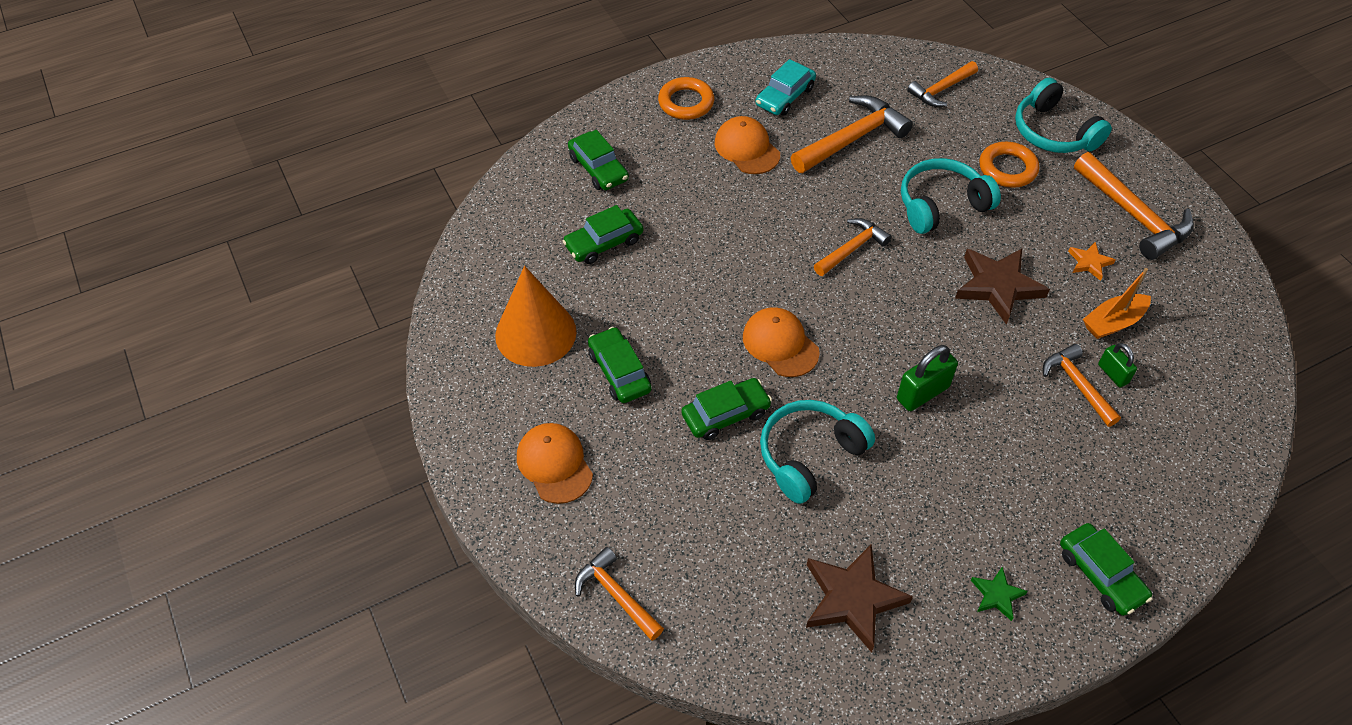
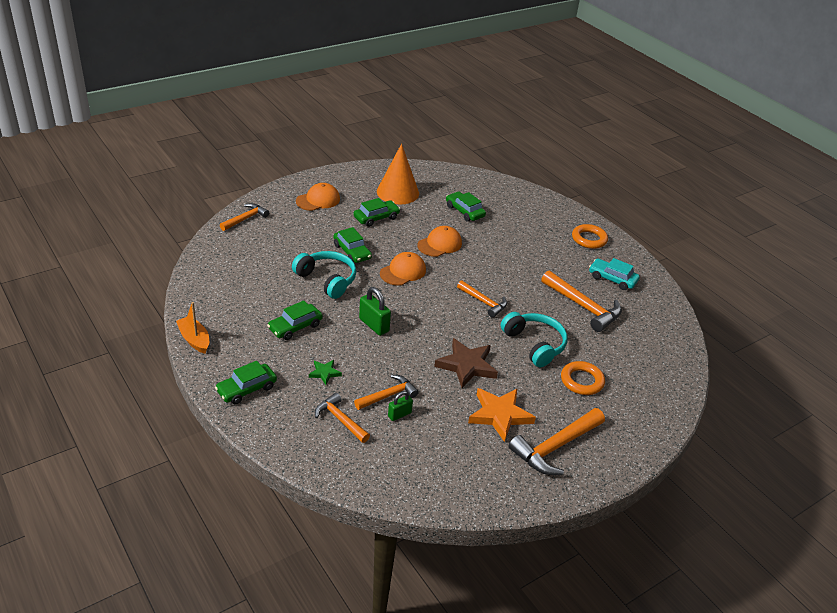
camera: 80 degrees right, 15 degrees down
(598, 168) = (521, 208): green car -> green car (295, 327)
(747, 148) = (557, 262): orange cap -> orange cap (439, 244)
(852, 599) = (238, 291): brown star -> none
(941, 90) = (652, 353): orange hammer -> orange hammer (340, 420)
(997, 595) = (236, 344): green star -> green star (324, 373)
(1053, 132) = (631, 411): turquoise headphones -> none
(1089, 263) = (499, 415): orange star -> orange star, size x1.97
(1113, 322) = (445, 421): orange boat -> orange boat (194, 339)

